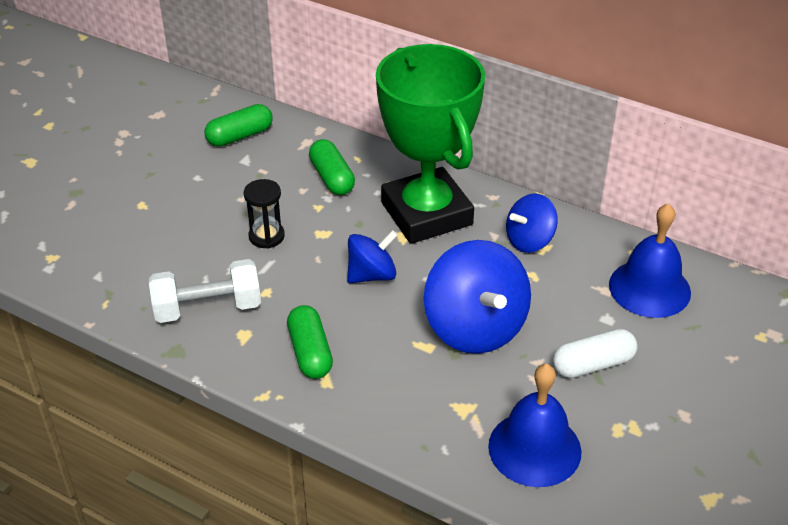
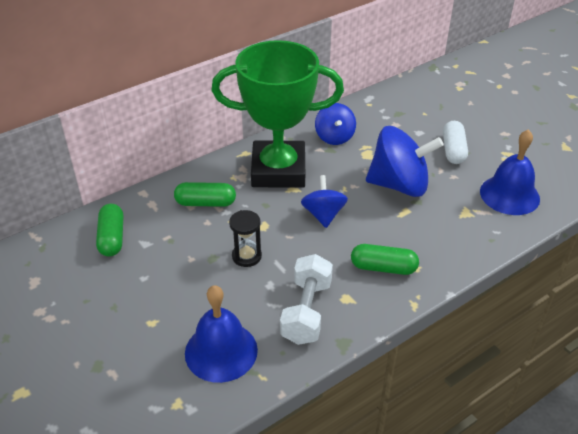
camera: 65 degrees left, 0 degrees up
(649, 288) = (403, 109): blue bell -> blue bell (221, 351)

